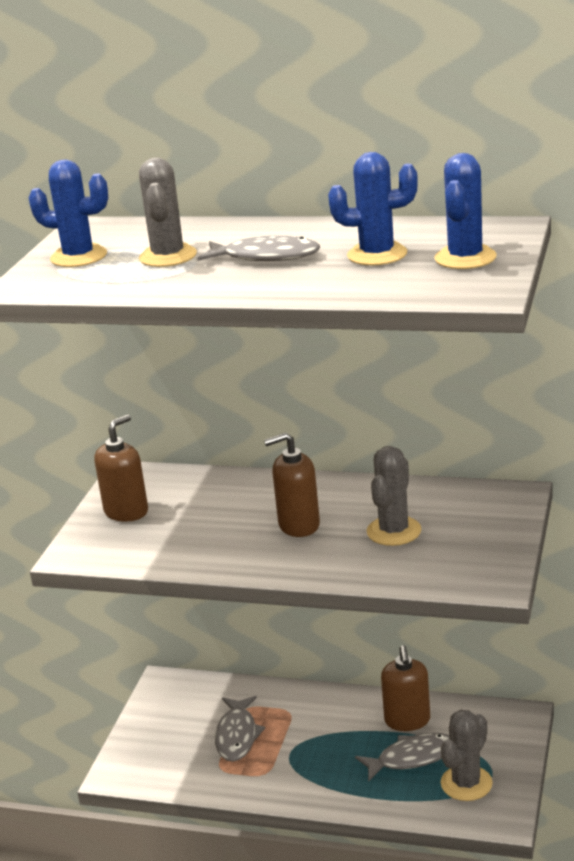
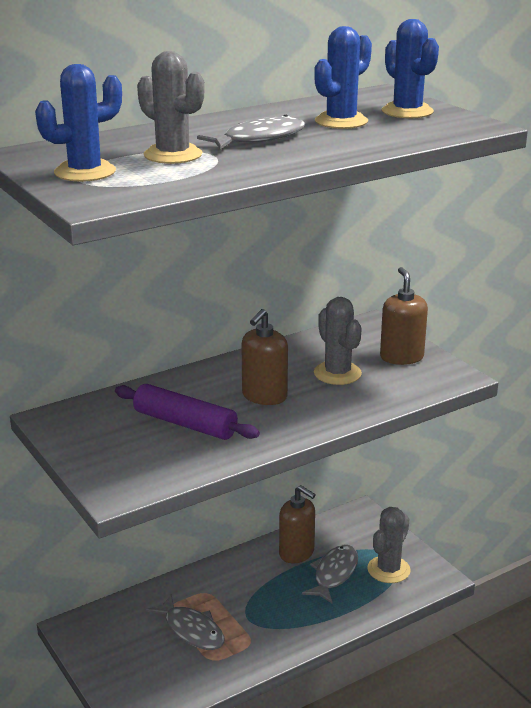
camera: 50 degrees left, 0 degrees up
(126, 511) = (103, 444): brown soap dispenser -> brown soap dispenser (401, 357)
(203, 521) = (185, 424): none -> purple rolling pin
(466, 783) = (388, 570): grey cactus -> grey cactus turned 45 degrees clockwise

